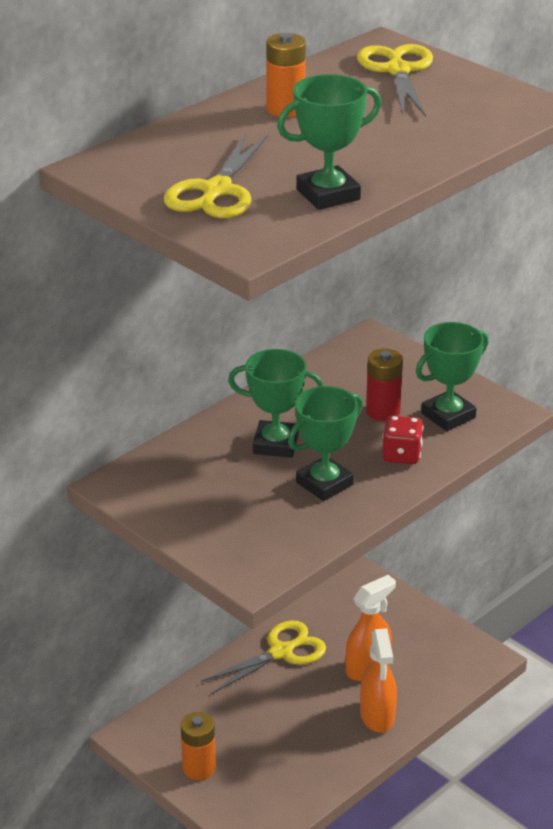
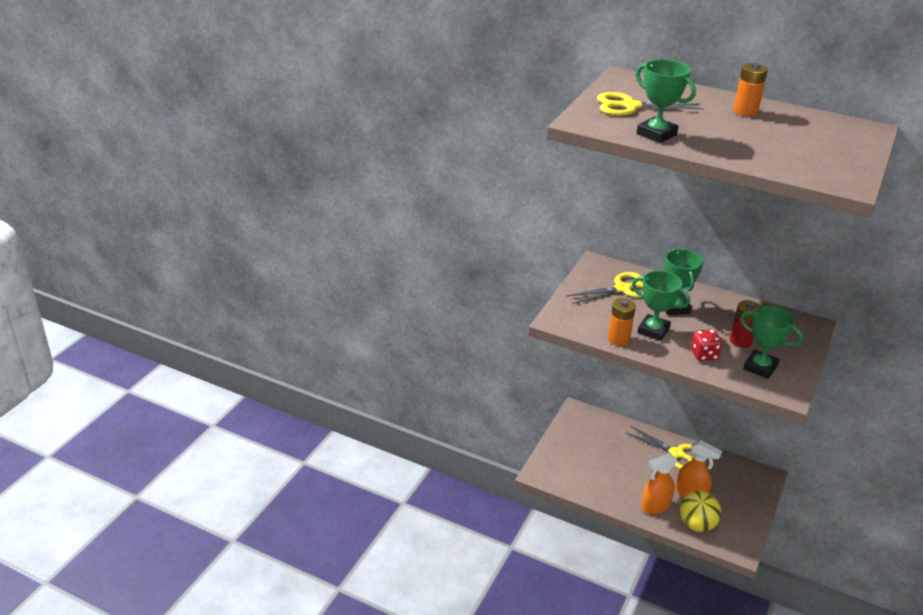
camera: 70 degrees right, 0 degrees up
(199, 768) = (570, 441): orange battery -> orange battery (618, 339)
(398, 71) = (839, 136): yellow scissors -> yellow scissors (622, 289)
(428, 685) = (696, 525): none -> yellow ball

